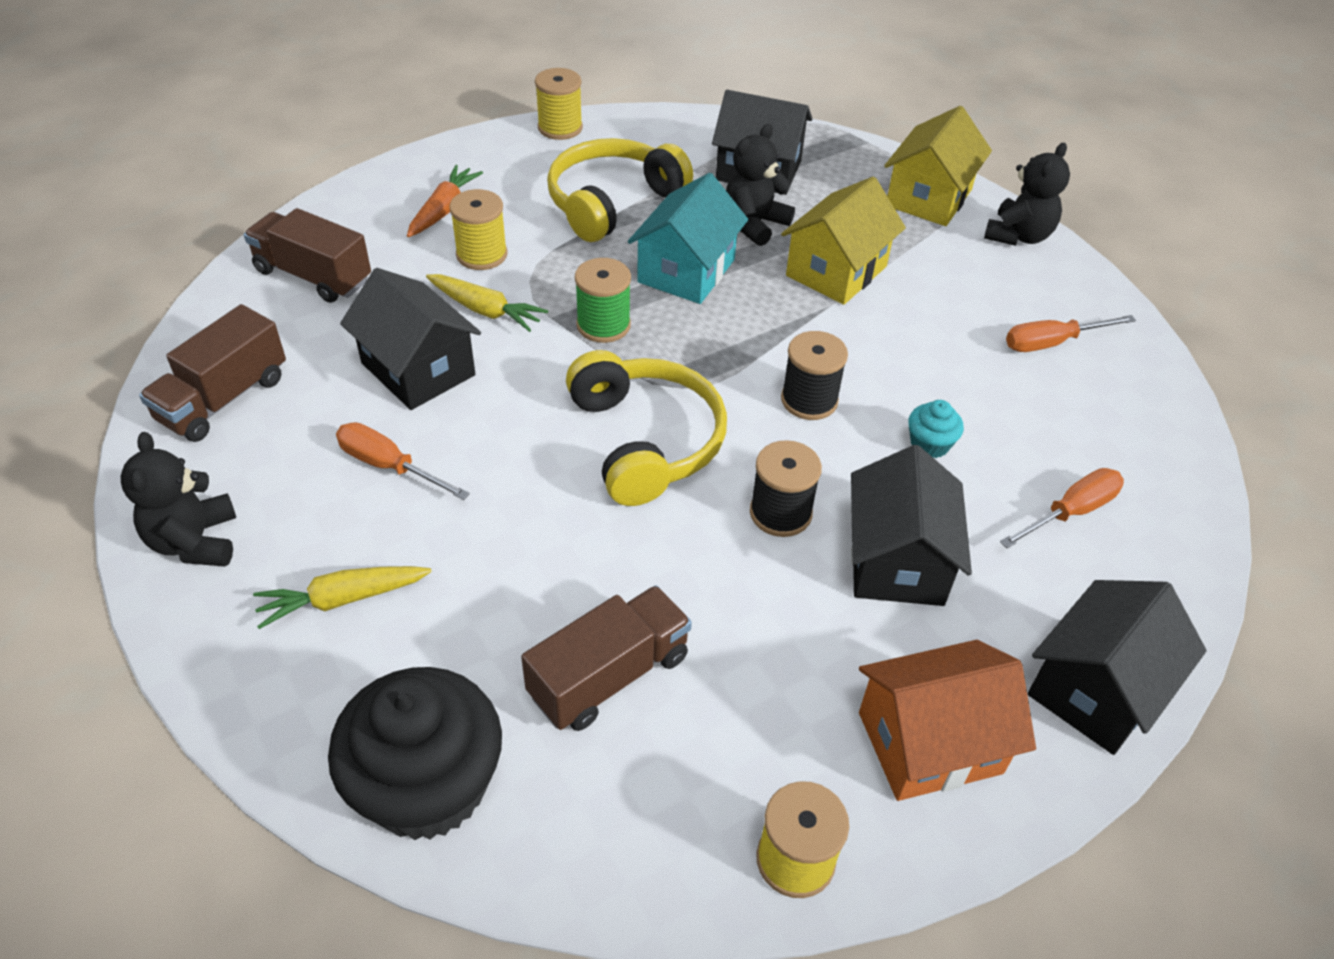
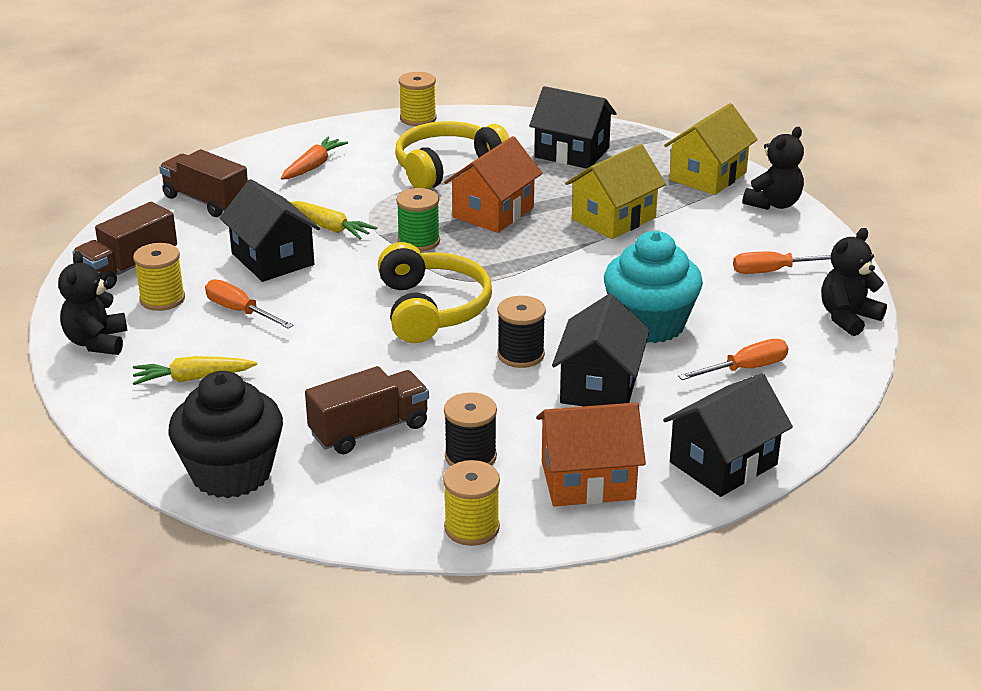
camera: 10 degrees right, 15 degrees down
(482, 254) = (336, 195): yellow spool -> yellow spool (162, 299)
(686, 271) = (493, 212): turquoise house -> orange house
(754, 224) = (557, 186): black teddy bear -> black teddy bear (848, 318)
(809, 400) = (564, 293): black spool -> black spool (470, 457)
(929, 444) = (649, 324): turquoise cupcake -> turquoise cupcake, size x2.31

